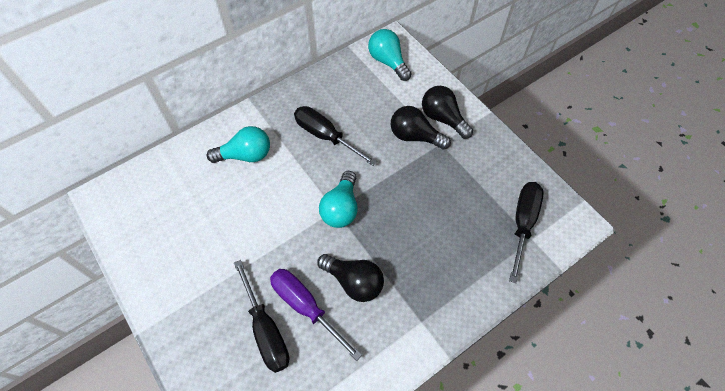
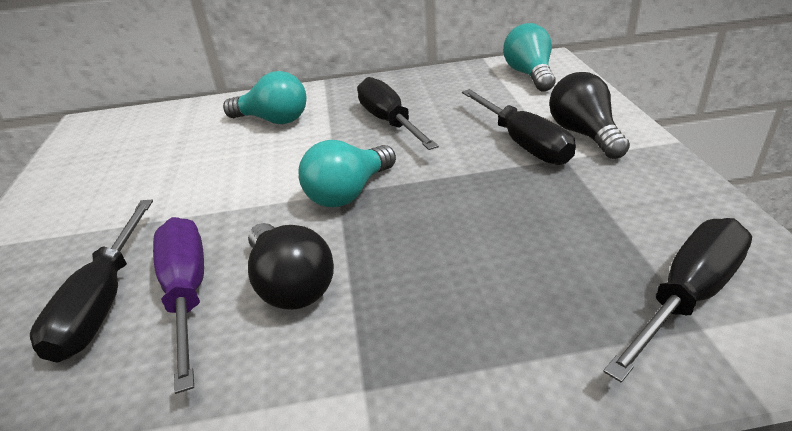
camera: 30 degrees right, 25 degrees down
(415, 136) = (524, 144): black light bulb -> black screwdriver

